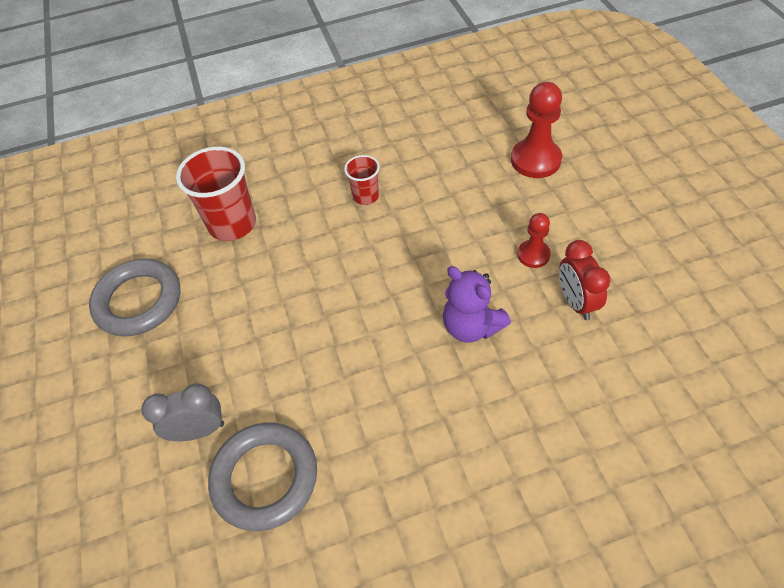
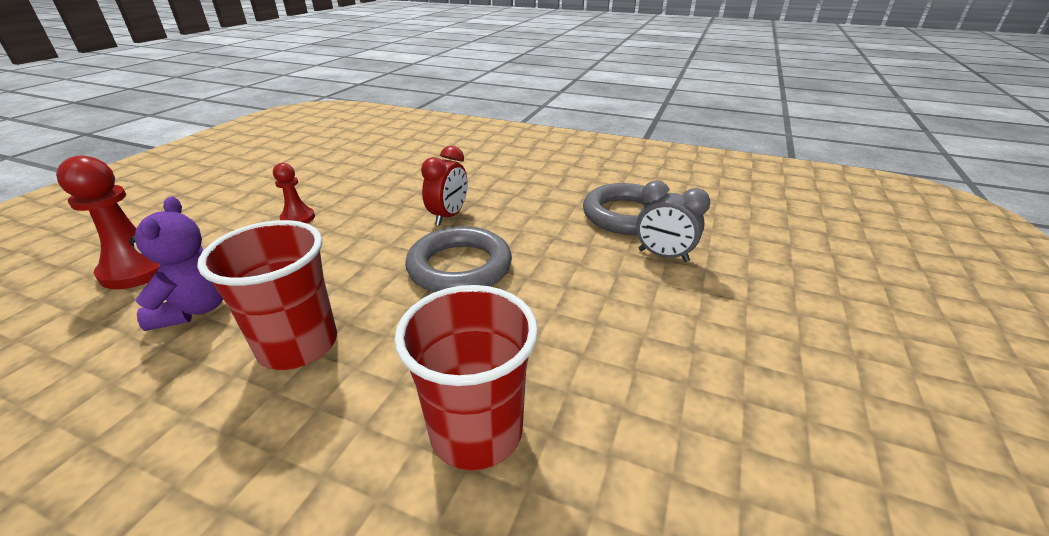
camera: 145 degrees left, 20 degrees down
(138, 301) = (684, 403): grey ring -> grey ring (460, 267)
(366, 196) = (298, 345): red cup -> red cup, size x1.83
(471, 326) = (405, 210): purple teddy bear -> purple teddy bear (195, 309)
(576, 302) = (332, 189): red clock -> red clock (448, 216)

